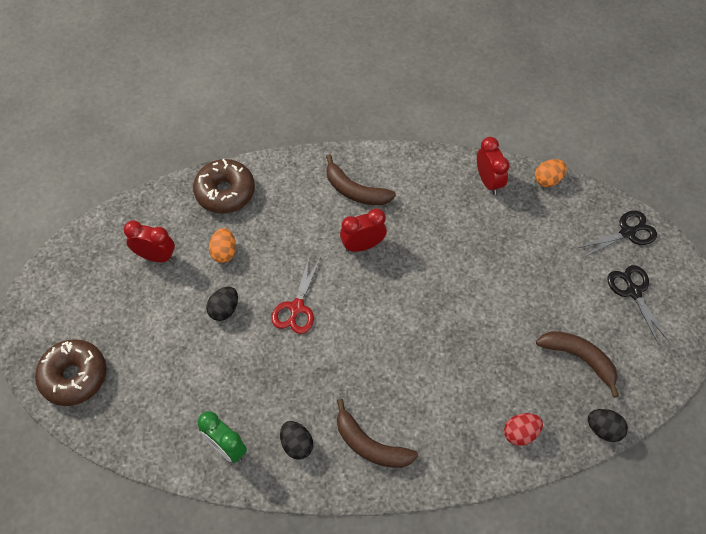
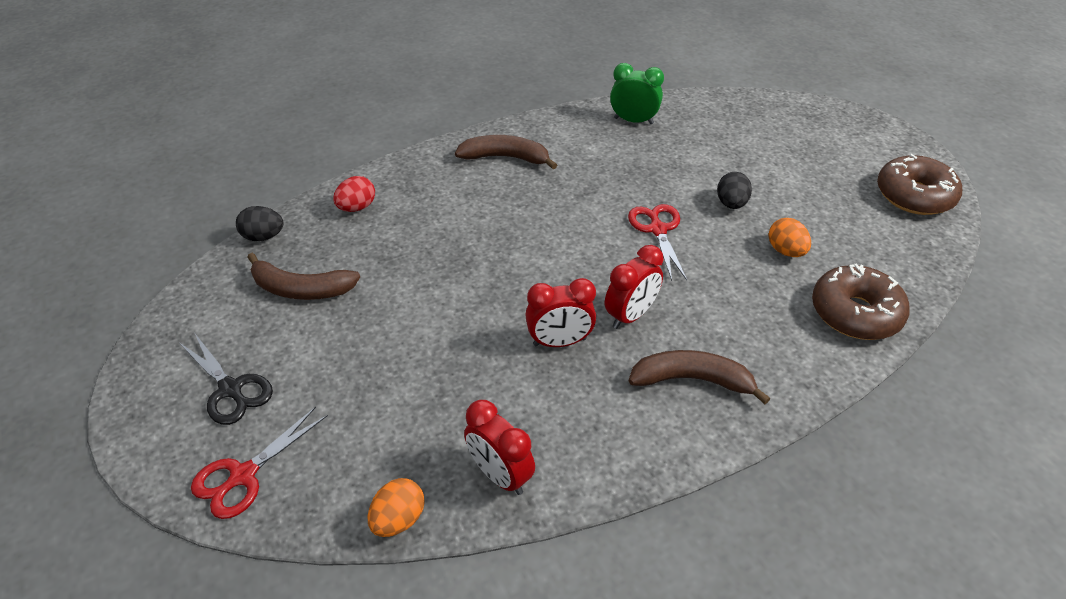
camera: 155 degrees right, 15 degrees down
(74, 376) = (810, 120): brown donut -> brown donut (914, 196)
(156, 256) = (852, 222): red clock -> red clock (559, 342)
(297, 444) = (573, 139): black egg -> none
(627, 233) = (243, 475): black scissors -> red scissors

